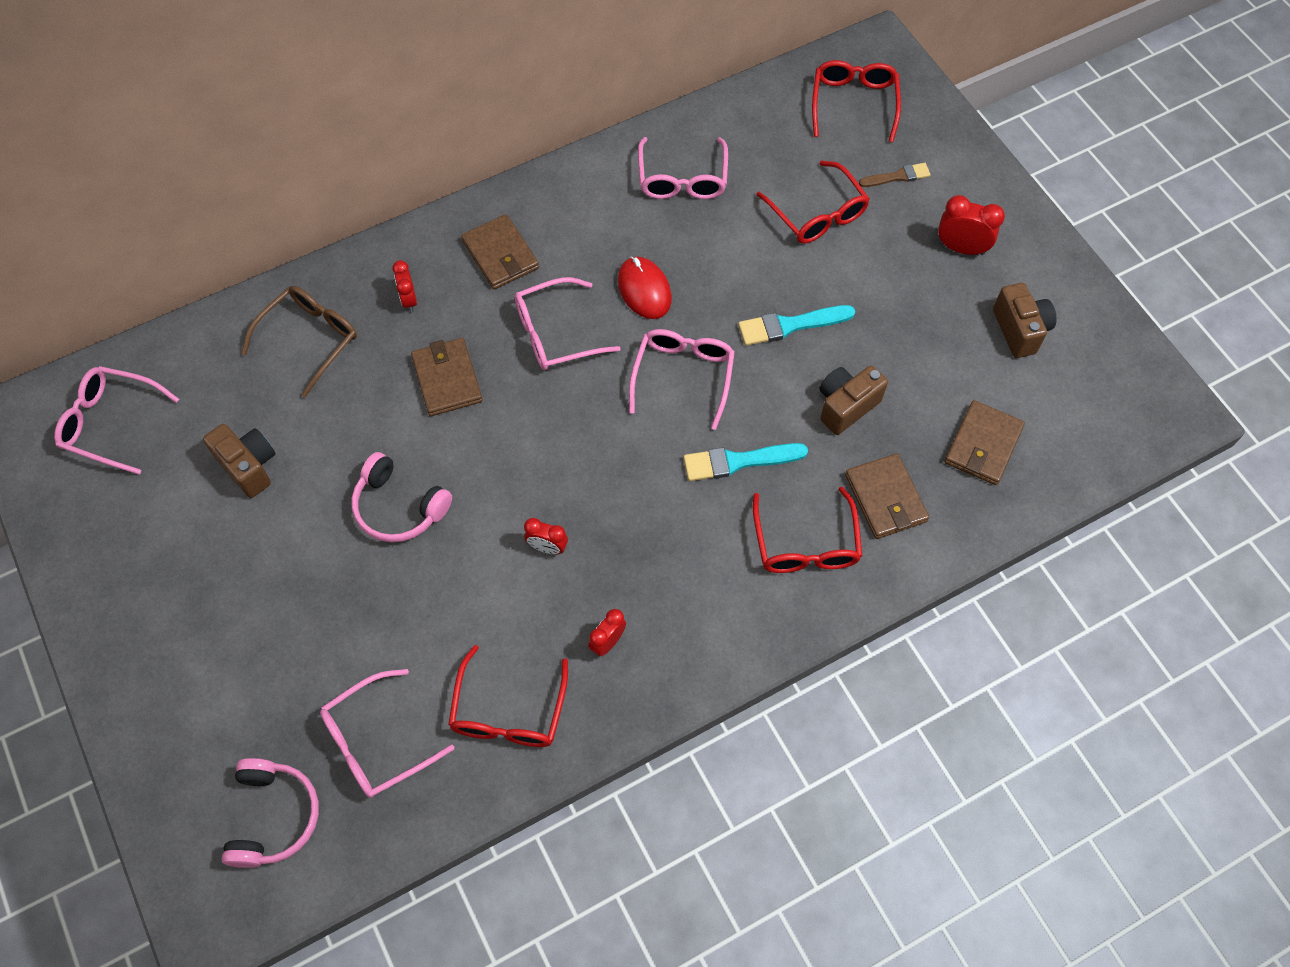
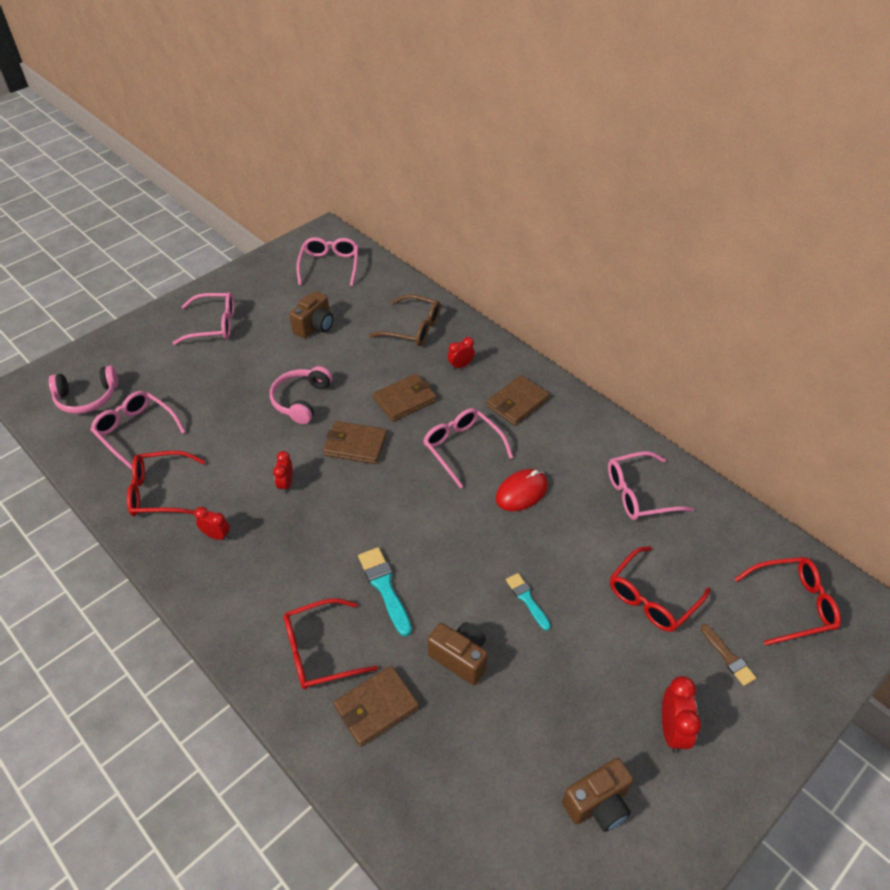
camera: 75 degrees right, 15 degrees down
(683, 376) = (452, 534): pink glasses -> pink glasses (214, 325)
(790, 325) = (527, 599): turquoise brush -> turquoise brush, size x0.65
(983, 445) = (453, 786): brown wallet -> brown wallet (355, 445)

